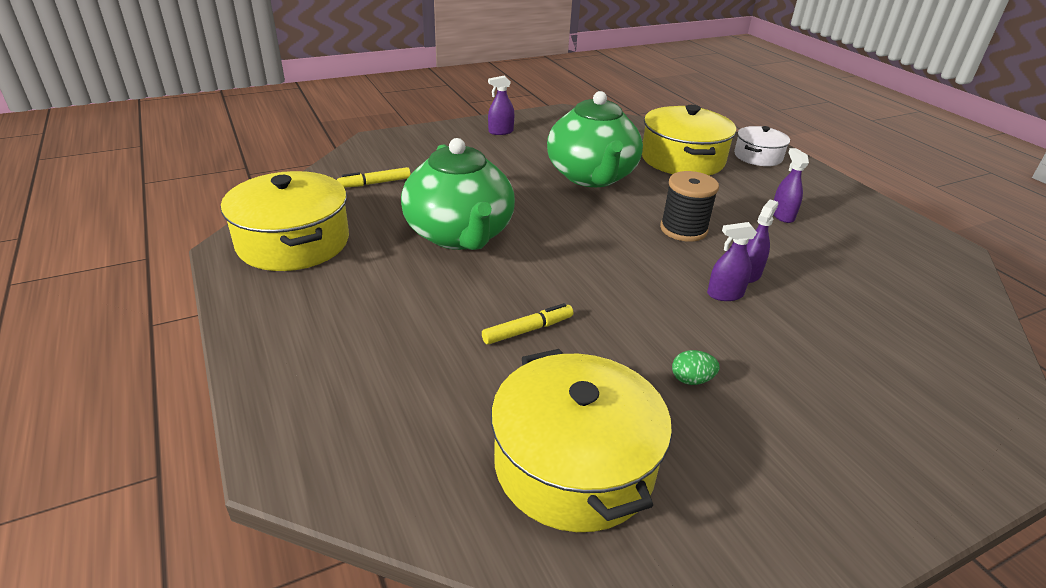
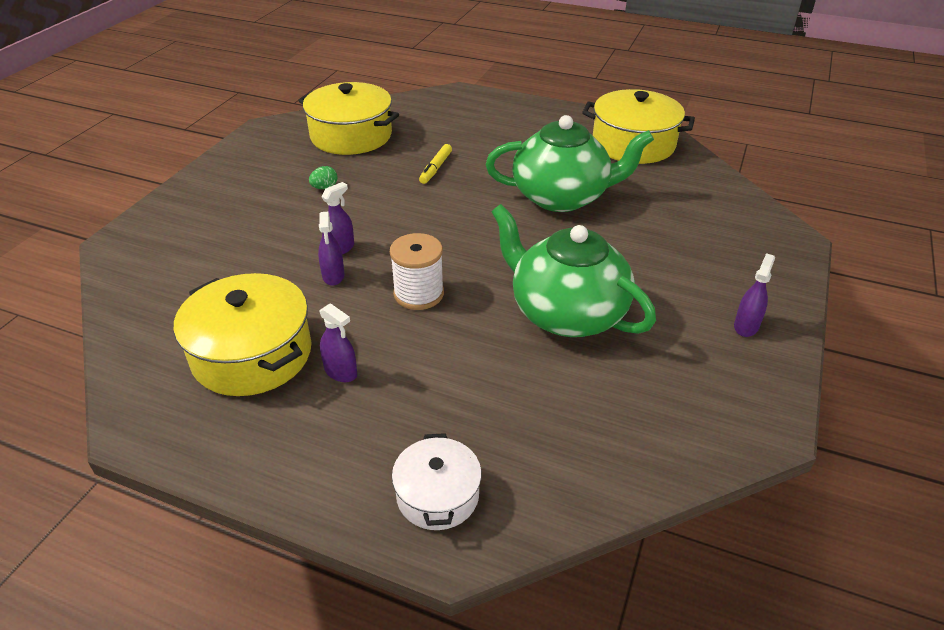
camera: 140 degrees right, 5 degrees up
(375, 183) = (691, 201): yellow marker -> none
(460, 235) = (562, 197): green teapot -> green teapot turned 150 degrees clockwise
(682, 159) = (519, 413): yellow pot -> yellow pot (252, 354)
(683, 229) = (418, 294): black spool -> white spool

